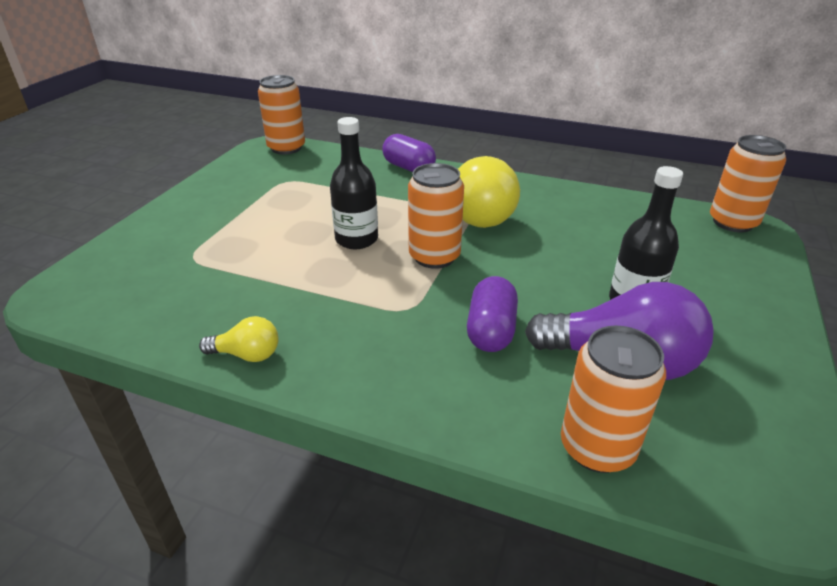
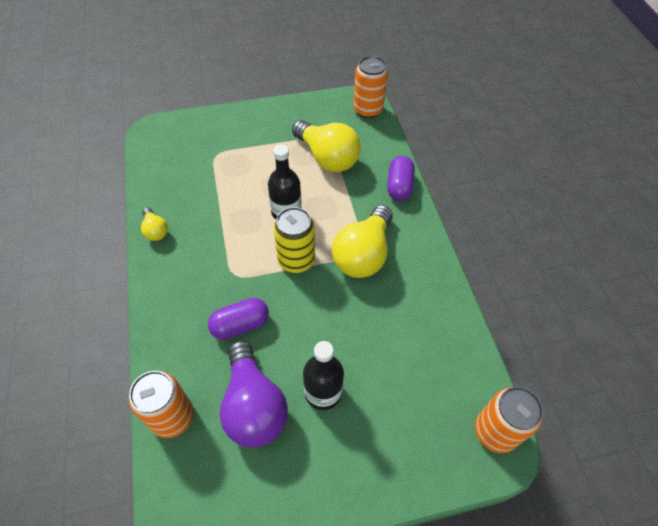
camera: 55 degrees right, 20 degrees up
(315, 189) = (327, 157): none -> yellow light bulb
(434, 257) = (296, 260): orange can -> yellow can

